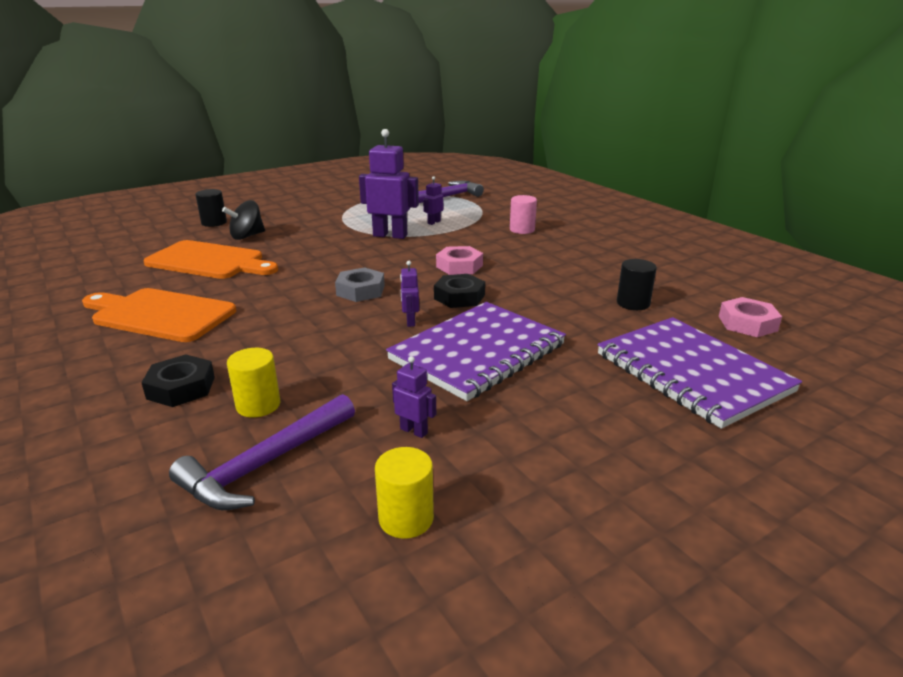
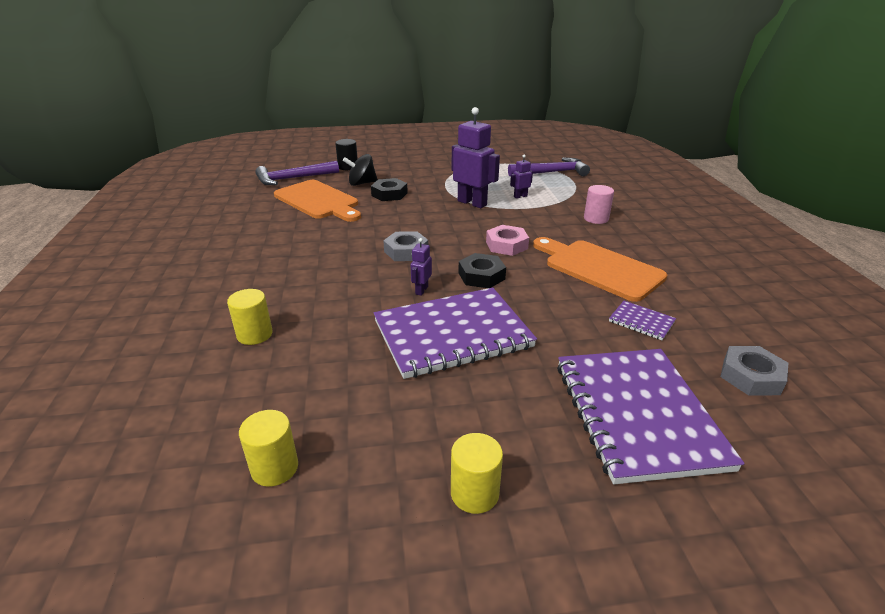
camera: 25 degrees right, 5 degrees up
(159, 315) = (252, 240): orange cutting board -> orange cutting board (599, 268)
(181, 387) = (219, 305): black nut -> black nut (389, 194)
(266, 463) = (221, 385): purple hammer -> purple hammer (293, 178)
(414, 431) = (342, 392): purple robot -> none
(618, 473) = (474, 493): none -> yellow cylinder
(633, 303) = (641, 322): black cylinder -> purple notebook
(747, 323) = (751, 376): pink nut -> grey nut

